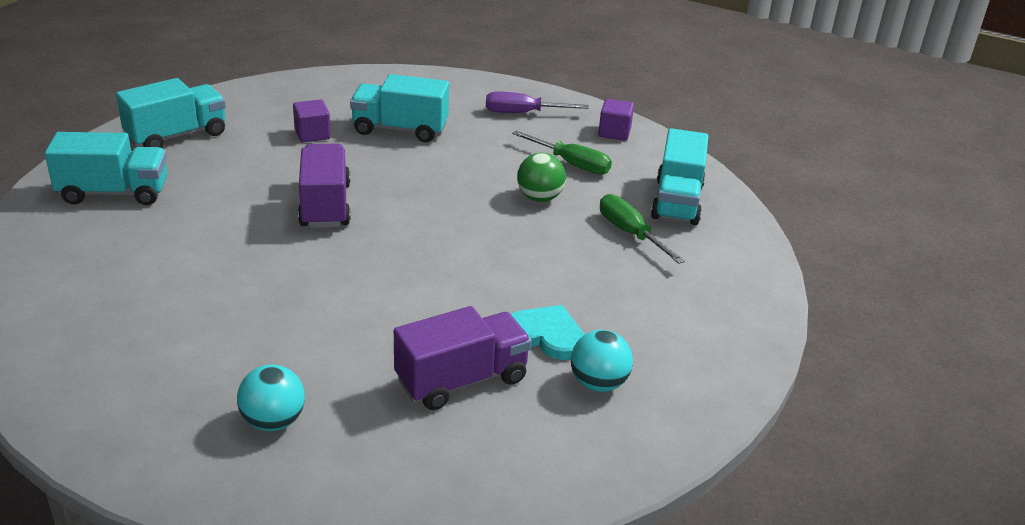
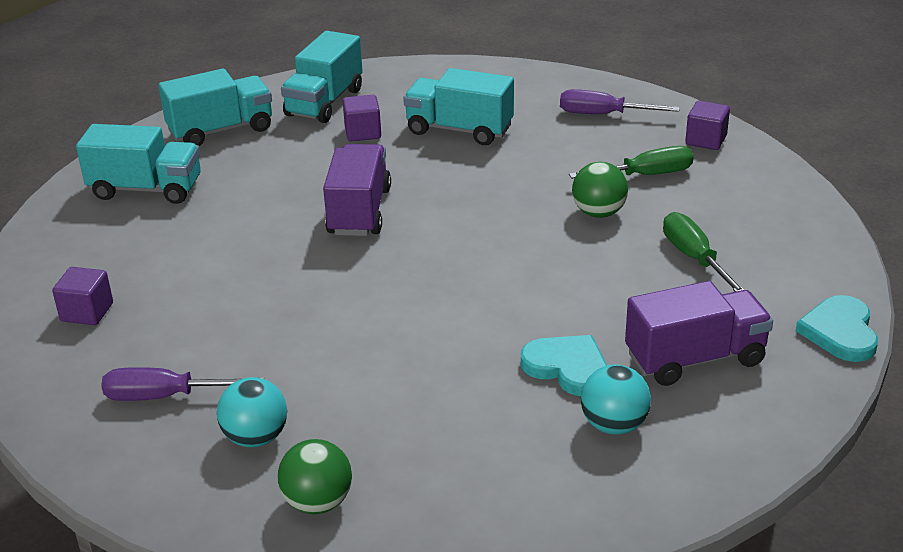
camera: 15 degrees right, 0 degrees up
(78, 313) = (87, 312): none -> purple cube
(175, 389) = (165, 396): none -> purple screwdriver
(347, 478) = (318, 502): none -> green ball
(462, 380) = (462, 410): purple truck -> purple truck (695, 359)
(571, 164) = (645, 175): green screwdriver -> green screwdriver turned 60 degrees counterclockwise
(677, 201) = (760, 224): turquoise truck -> turquoise truck (324, 102)
(764, 289) = (840, 332): none -> turquoise heart

